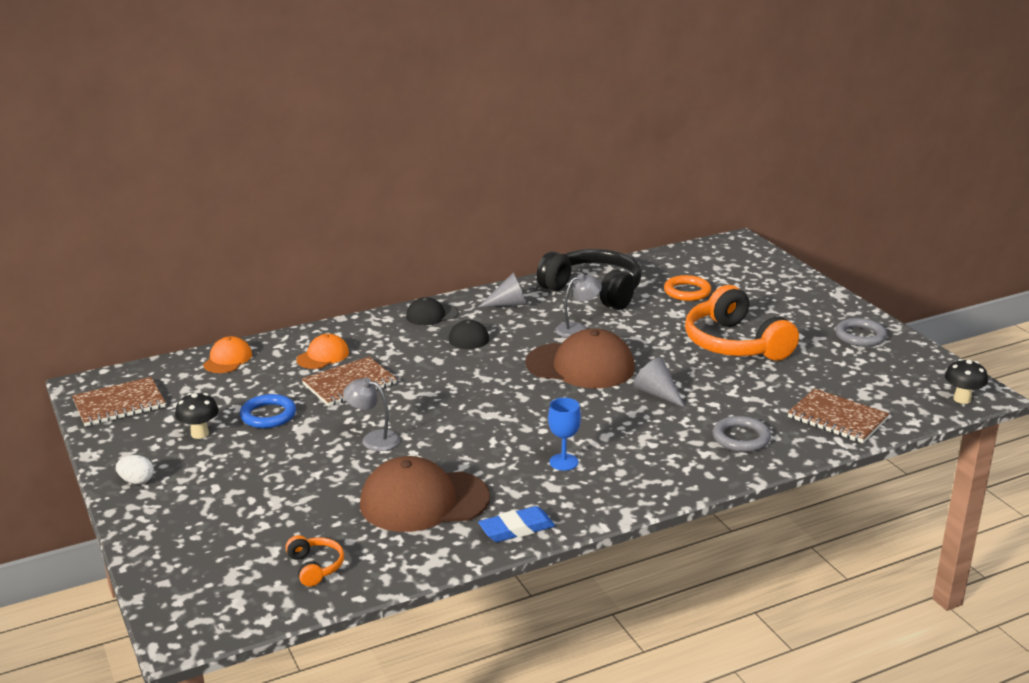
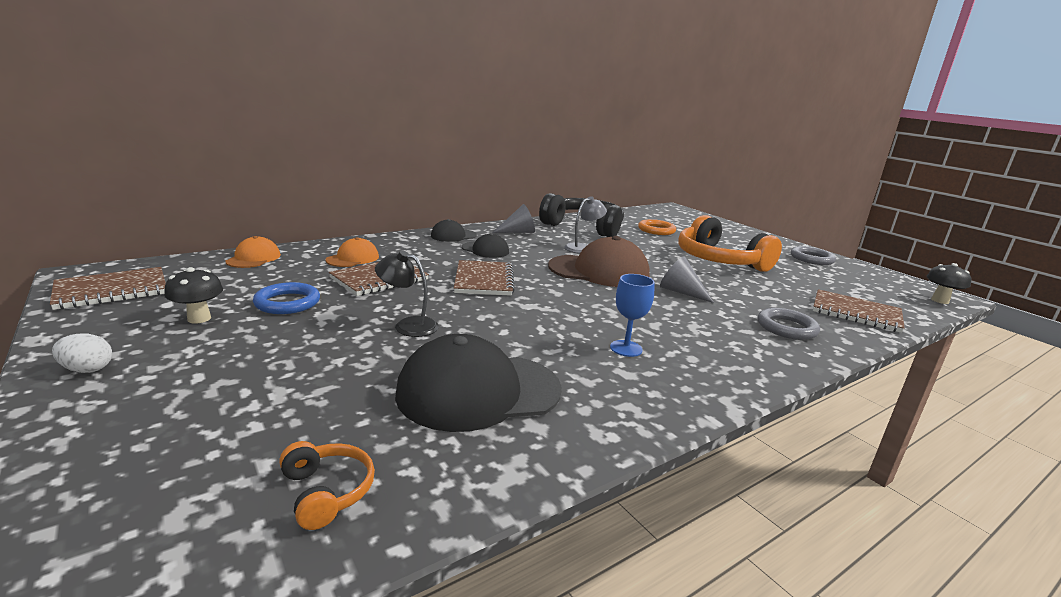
camera: 10 degrees left, 5 degrees down
(373, 439) = (408, 325): grey lamp -> black lamp
(424, 501) = (478, 391): brown cap -> black cap
(452, 382) = (484, 280): none -> brown notebook
(516, 529) = (608, 425): blue eraser -> none

